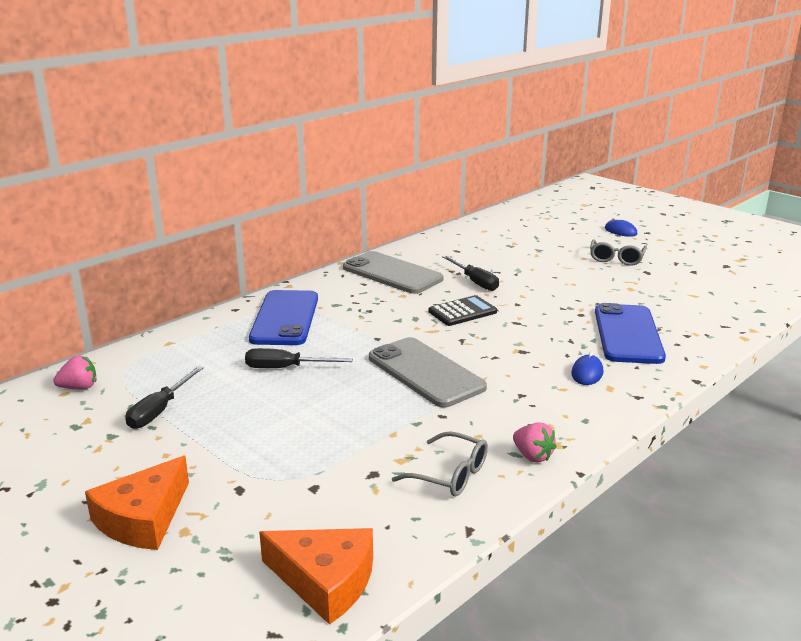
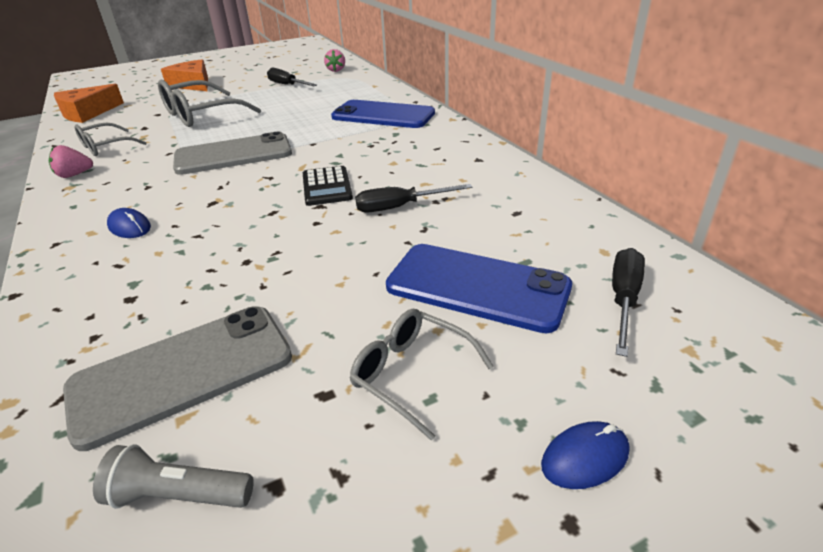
camera: 110 degrees right, 10 degrees up
(285, 368) = (300, 113): black screwdriver -> black screwdriver (623, 299)
(309, 442) = (201, 115): none -> grey glasses
(392, 273) = (455, 163): grey phone -> grey phone (182, 372)
(627, 334) = (160, 281): blue phone -> blue phone (477, 287)
(719, 285) = (178, 495): none -> grey flashlight

